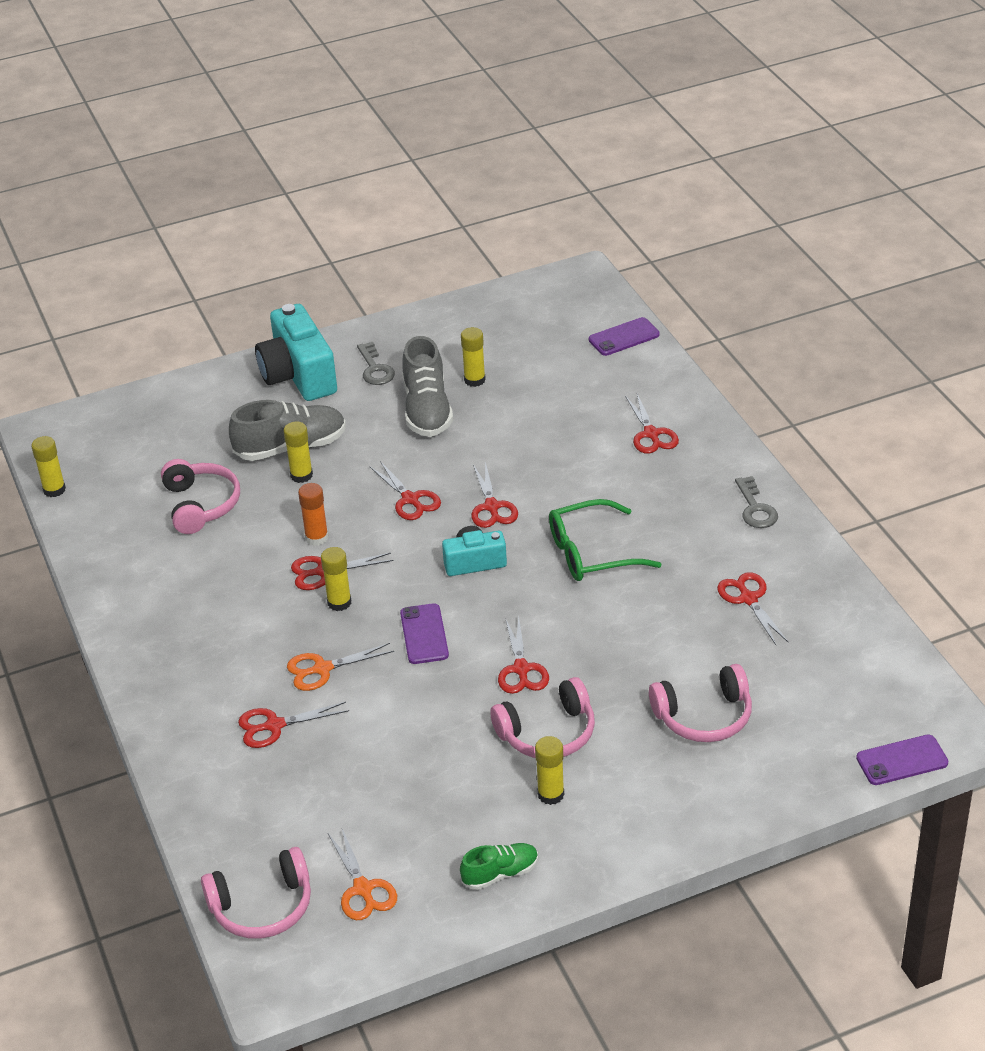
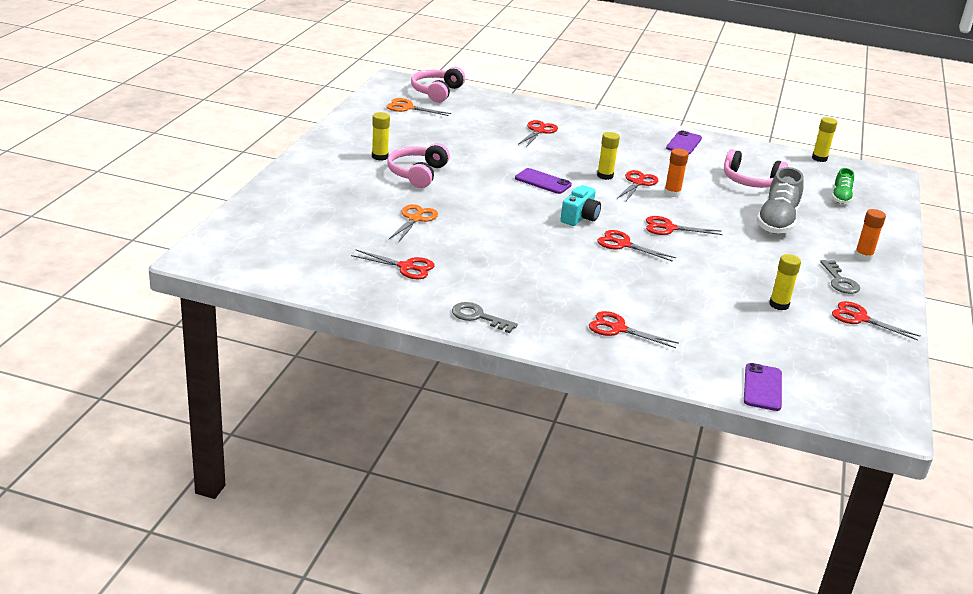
camera: 125 degrees right, 10 degrees down
(298, 375) = (863, 256): turquoise camera -> orange glue stick
(301, 475) = (741, 213): yellow glue stick -> none
(322, 669) = (560, 153): orange scissors -> orange scissors (415, 219)
(375, 369) = (840, 281): grey key -> grey key turned 120 degrees counterclockwise
(427, 410) = (762, 274): grey shoe -> none
(500, 873) = (359, 129): green shoe -> green shoe (841, 197)
(521, 669) = (472, 189): red scissors -> red scissors (860, 318)
(592, 553) = (530, 249): green glasses -> none
(704, 716) = (350, 209): pink headphones -> none
(902, 760) = (215, 234): purple phone -> purple phone (684, 143)

